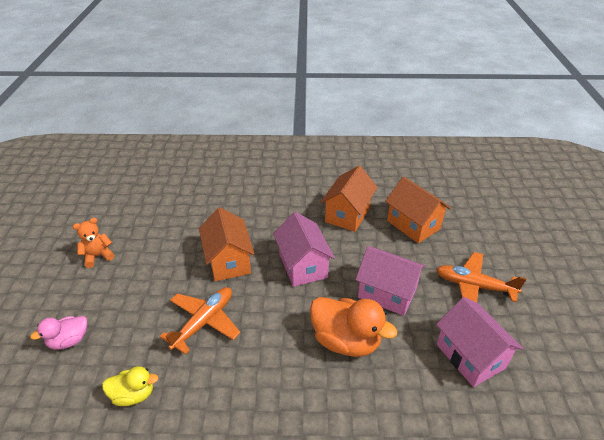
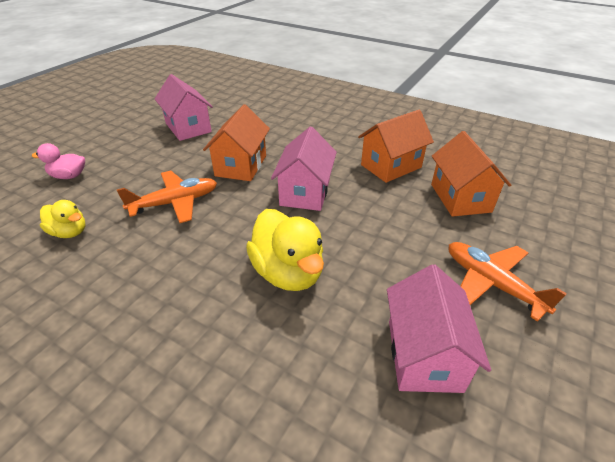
camera: 30 degrees right, 0 degrees up
(98, 256) = (146, 129): orange teddy bear -> none
(346, 341) = (288, 272): orange duck -> yellow duck
(387, 293) = (373, 248): pink house -> pink house (188, 128)

